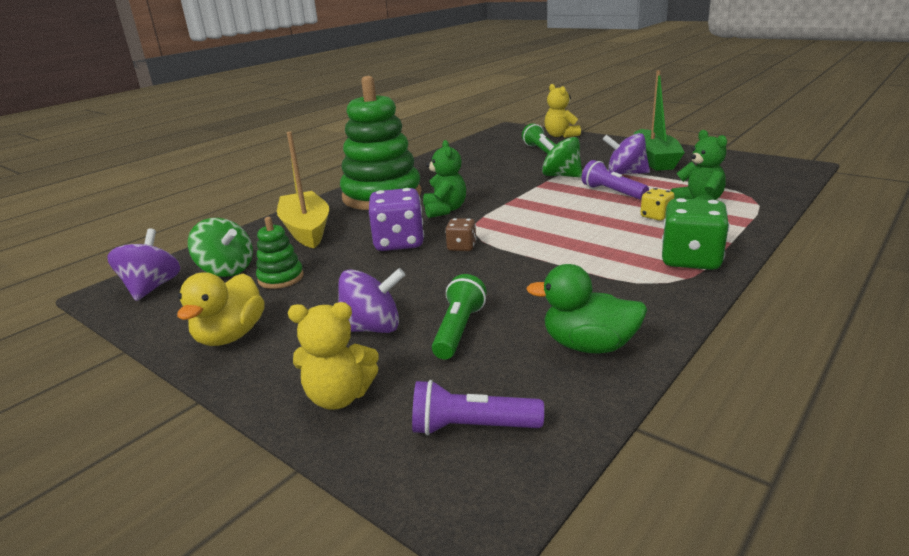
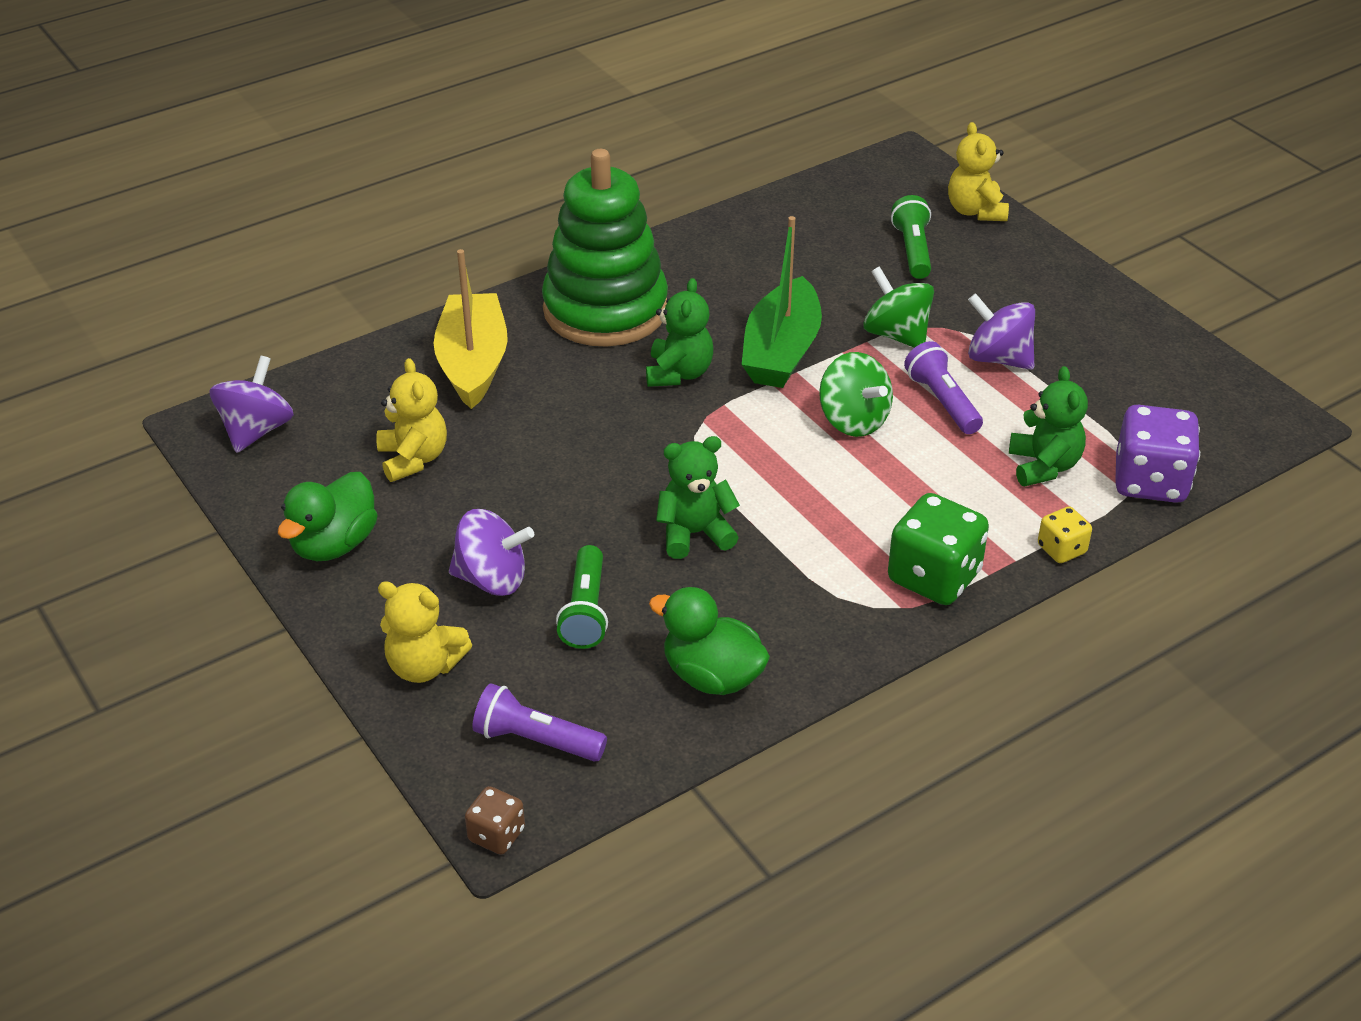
camera: 15 degrees right, 15 degrees up
(226, 270) = (351, 422): green spinning top -> green spinning top (853, 420)
(230, 336) = (334, 544): yellow duck -> green duck
(281, 278) = (413, 459): green stacking toy -> yellow teddy bear
(399, 242) = (584, 430): purple dice -> purple dice (1150, 482)
(459, 330) = (585, 611): green flashlight -> green flashlight turned 150 degrees clockwise
(461, 247) = (661, 464): brown dice -> brown dice (496, 835)
(510, 273) = (694, 534): none -> green teddy bear
(654, 160) = (1072, 333): green boat -> green boat (781, 351)
(656, 216) = (961, 476): yellow dice -> yellow dice (1061, 549)

